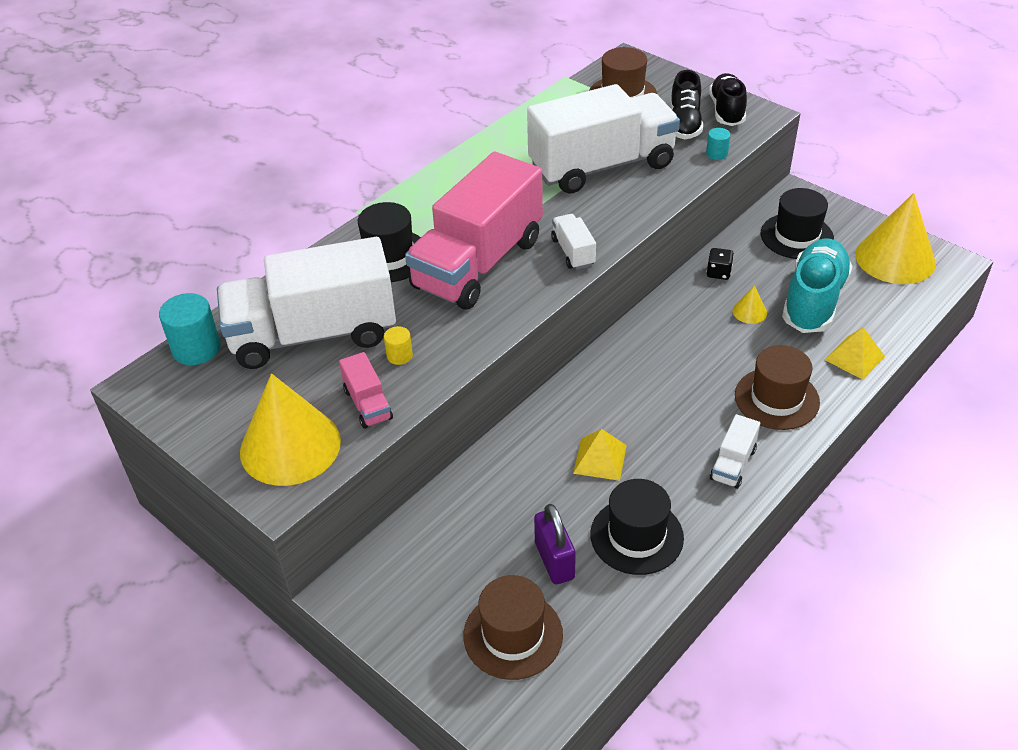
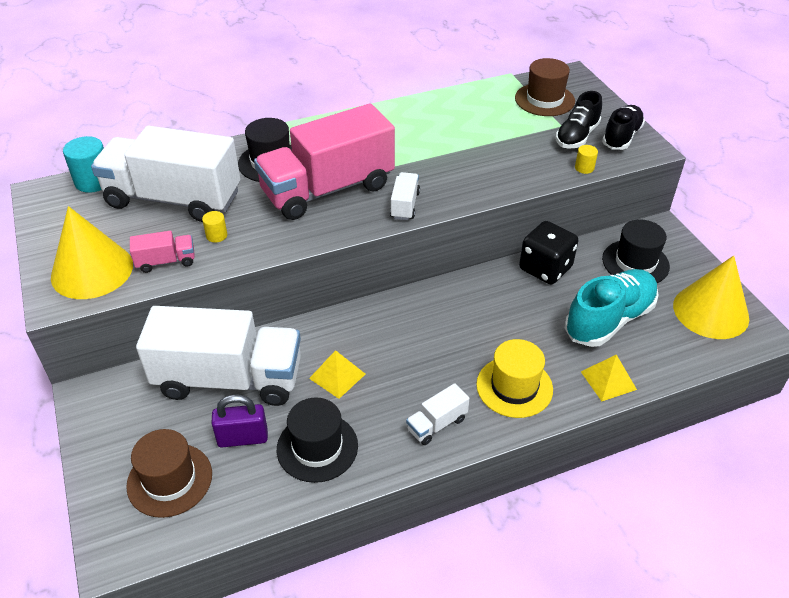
camera: 25 degrees right, 0 degrees up
(368, 404) = (166, 261): pink truck -> pink truck turned 105 degrees counterclockwise
(554, 561) = (243, 438): purple padlock -> purple padlock turned 75 degrees clockwise
(601, 166) = (482, 148): white truck -> white truck (229, 379)
(716, 154) = (584, 168): turquoise cylinder -> yellow cylinder
(718, 273) = (545, 268): black dice -> black dice, size x2.05
(749, 312) = (547, 308): yellow cone -> none
(776, 399) = (514, 387): brown hat -> yellow hat

